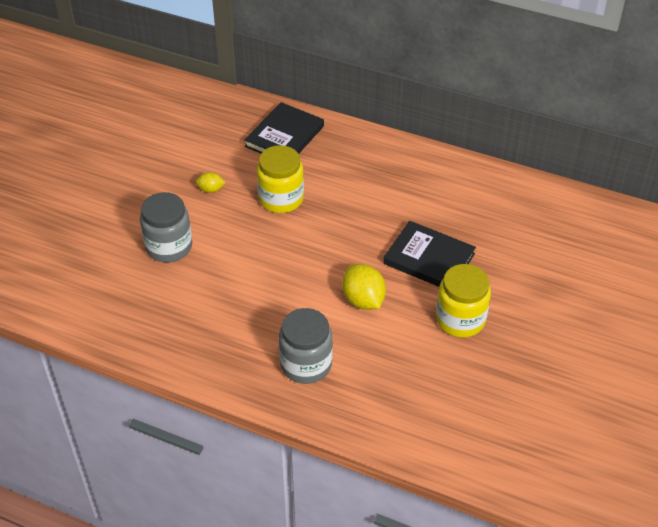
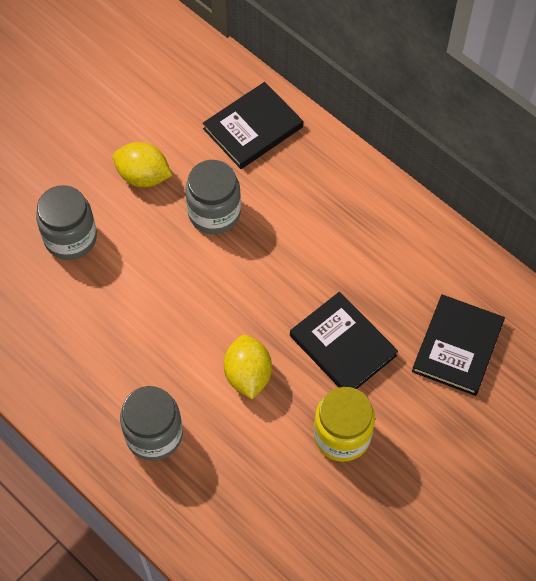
camera: 20 degrees right, 15 degrees up
(211, 189) = (143, 176): yellow lemon -> yellow lemon, size x1.84
(281, 199) = (214, 213): yellow jar -> grey jar
(518, 235) = (457, 347): none -> black book

